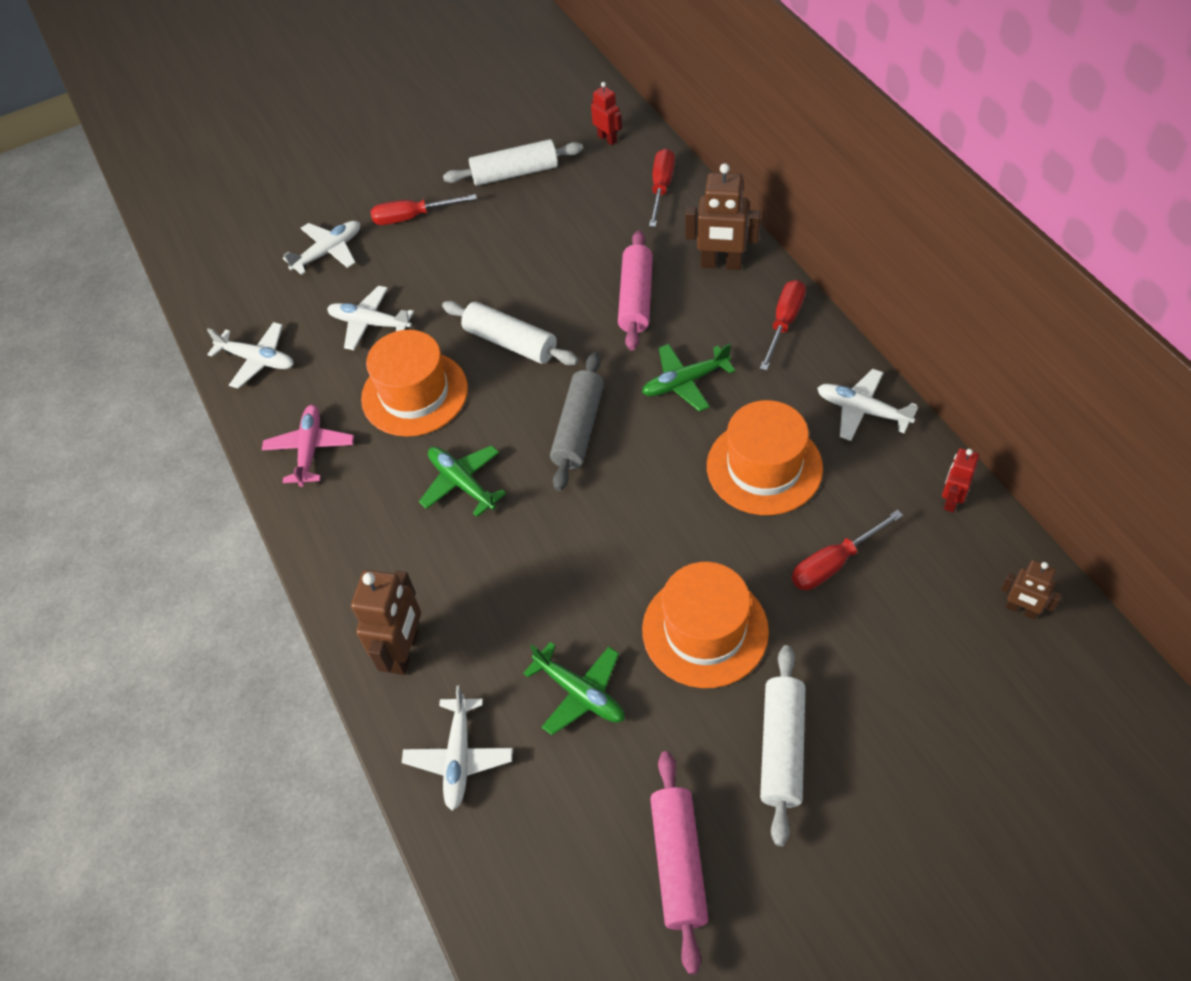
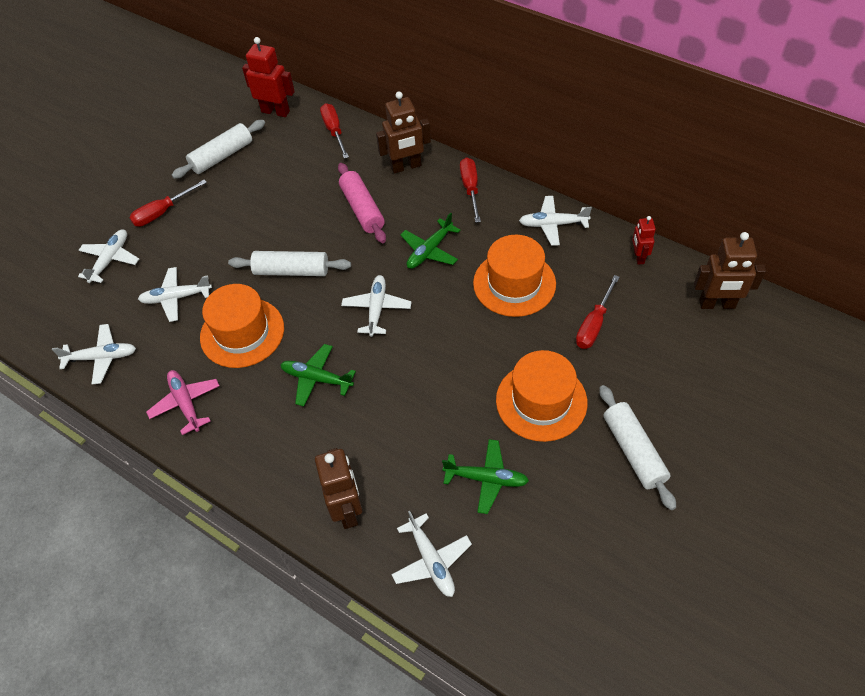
camera: 30 degrees left, 0 degrees up
(579, 429) = (376, 309): grey rolling pin -> white plane
(607, 139) = (275, 111): red robot -> red robot, size x1.71
(679, 863) = (616, 553): pink rolling pin -> none
(1021, 610) = (717, 304): brown robot -> brown robot, size x1.71

